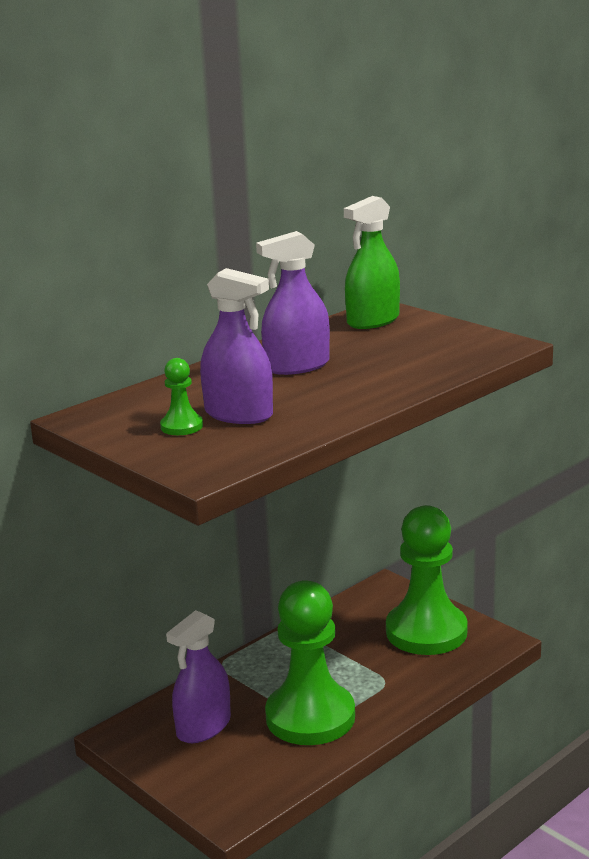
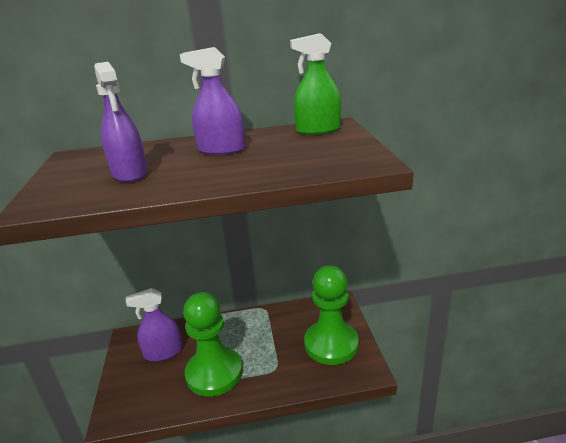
camera: 35 degrees right, 5 degrees up
(181, 426) = (91, 173): green pawn -> none

